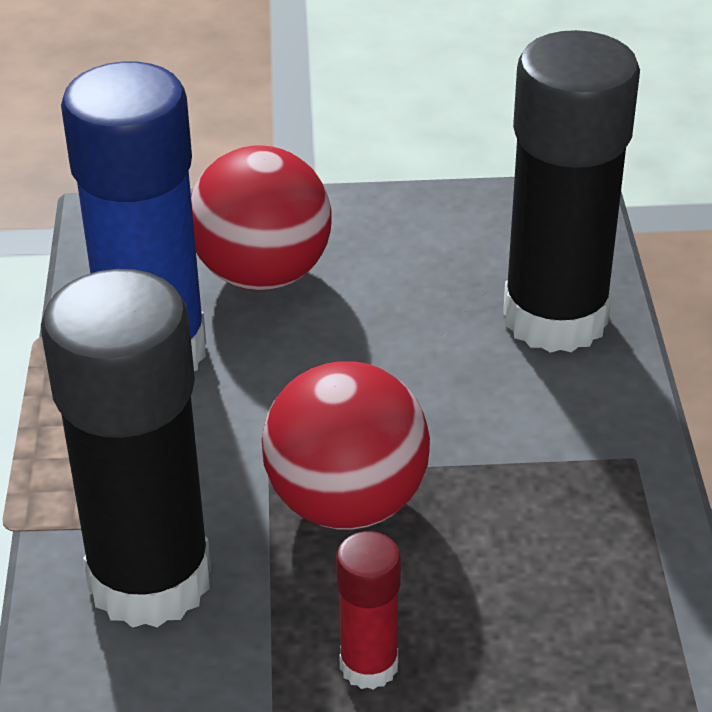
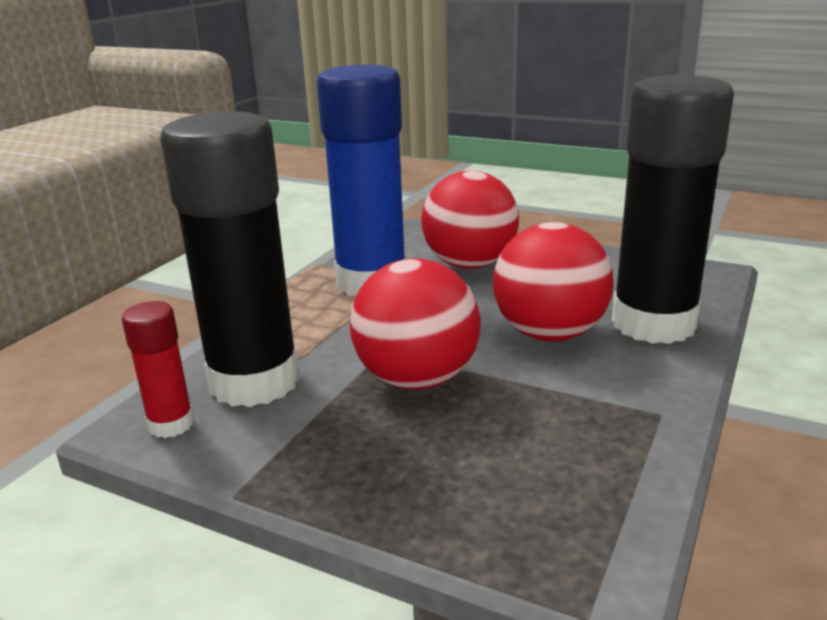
camera: 30 degrees right, 15 degrees down
(369, 665) = (342, 474): red glue stick -> red glue stick (171, 424)
(449, 374) = (549, 334): none -> red ball

